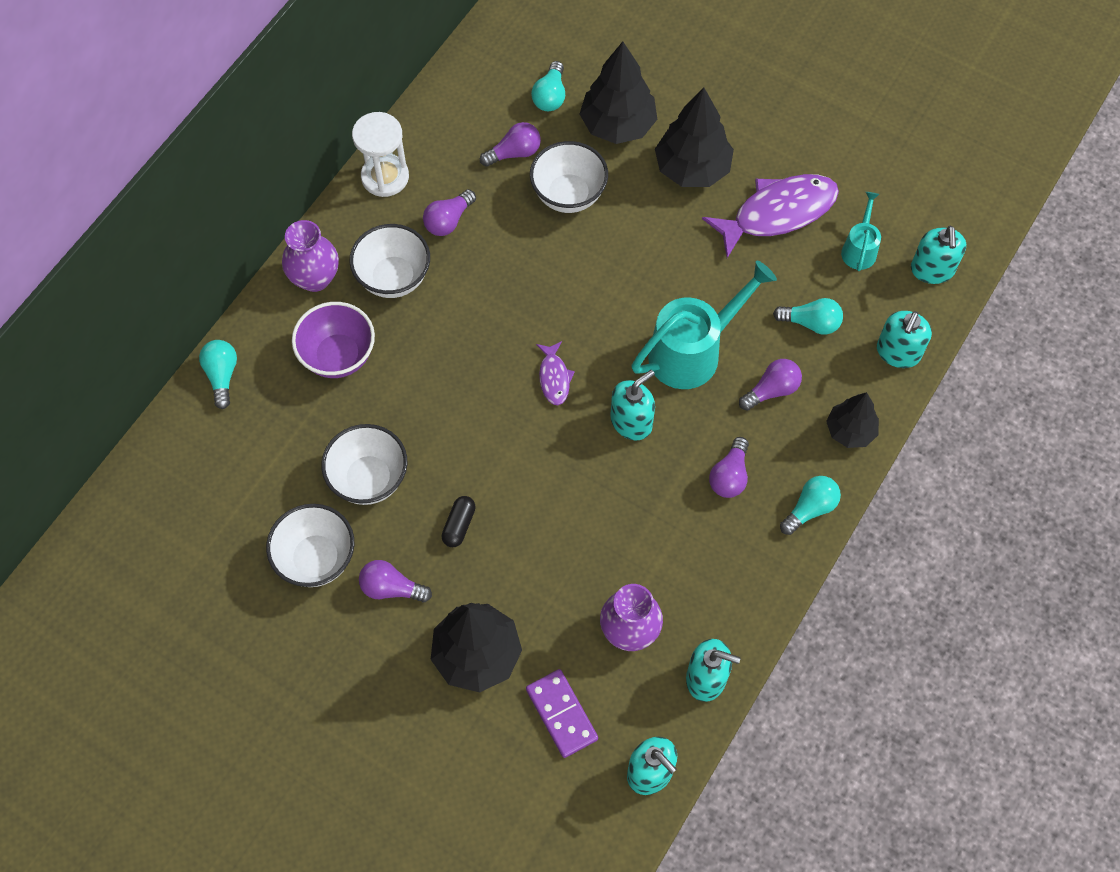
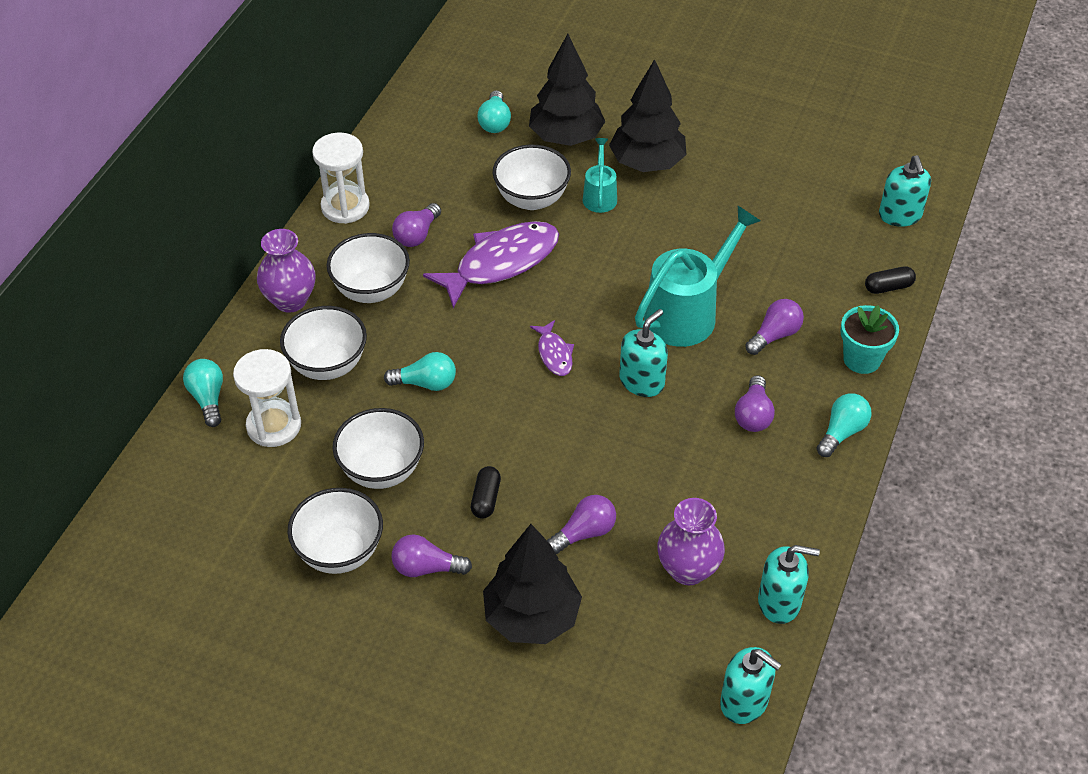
camera: 10 degrees left, 15 degrees down
(278, 415) = (274, 426): none -> white hourglass
(338, 356) = (328, 365): purple bowl -> white bowl
(514, 153) = (470, 171): purple light bulb -> purple light bulb (584, 533)
(561, 714) = (635, 660): purple domino -> none
(778, 213) = (739, 188): purple fish -> purple fish (501, 263)
(811, 323) = (797, 274): turquoise light bulb -> turquoise light bulb (425, 383)
(850, 431) = (862, 359): black tree -> turquoise flower pot
(859, 248) = (825, 207): turquoise watering can -> turquoise watering can (599, 195)
(898, 352) = (888, 287): turquoise soap dispenser -> black capsule

